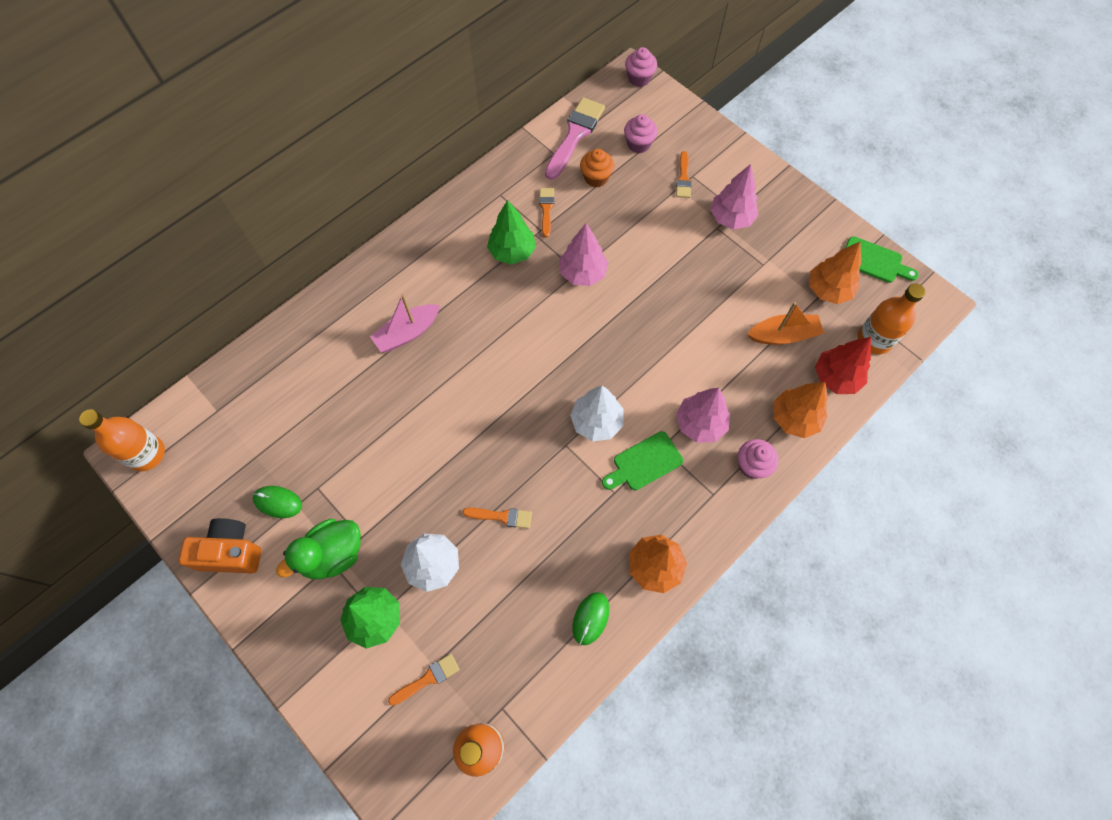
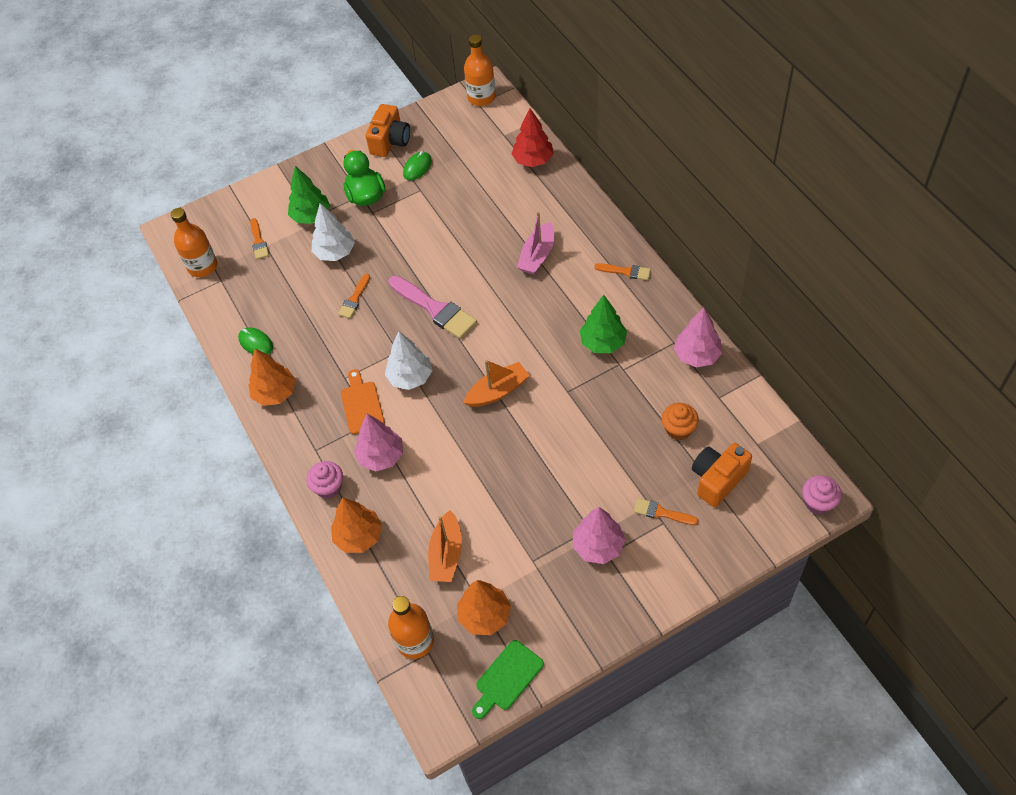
camera: 110 degrees right, 10 degrees down
(407, 333) = (537, 255): pink boat -> pink boat turned 135 degrees counterclockwise
(546, 209) = (647, 378): orange brush -> orange brush (626, 271)
(575, 135) = (740, 421): pink brush -> pink brush (435, 309)
(582, 273) = (564, 395): pink tree -> pink tree (697, 355)
(593, 332) = (497, 391): none -> orange boat
(638, 144) = (717, 479): pink cupcake -> orange camera
(644, 463) = (361, 405): green cutting board -> orange cutting board
(836, 377) = (386, 588): red tree -> red tree (533, 160)

